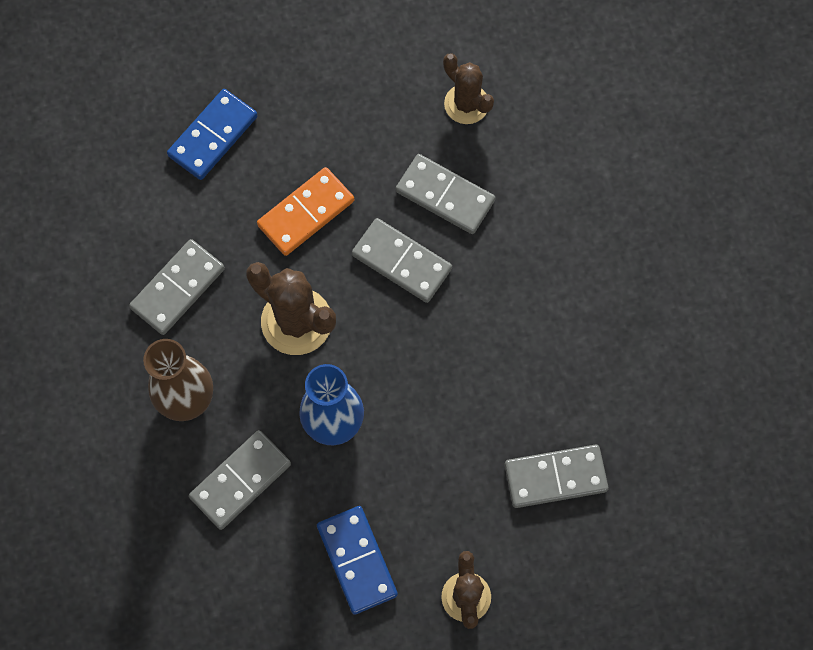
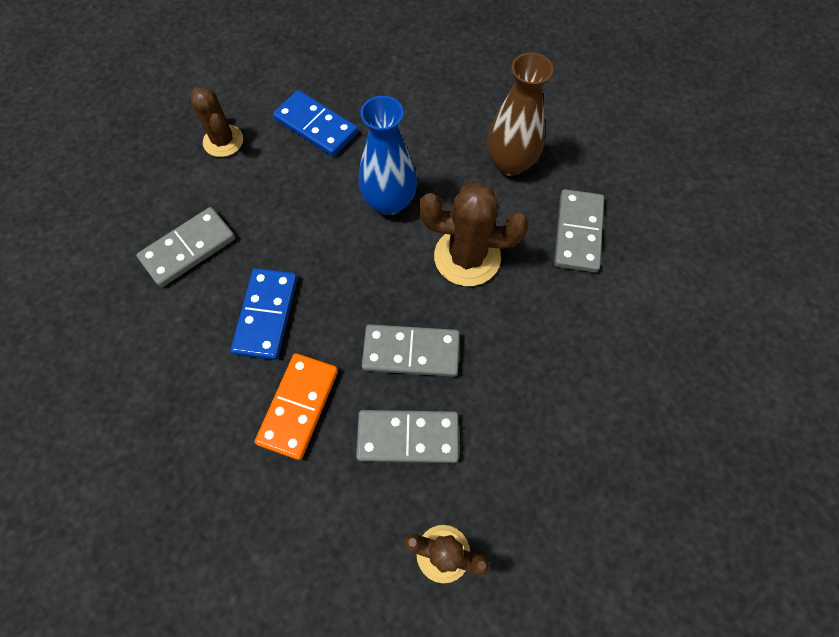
camera: 150 degrees right, 5 degrees down
(213, 136) = (654, 373): blue domino -> blue domino (266, 315)
(240, 481) = (431, 133): grey domino -> none
(306, 213) = (522, 349): orange domino -> orange domino (299, 406)

